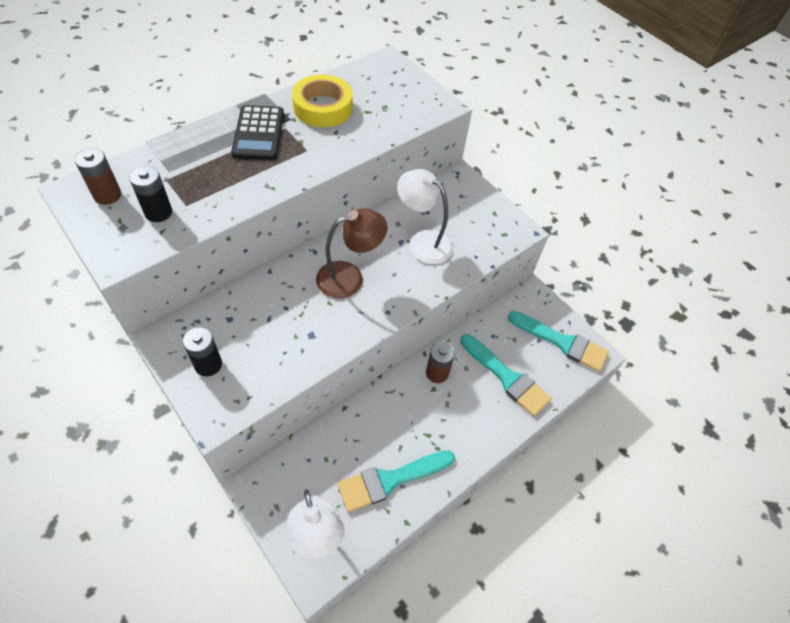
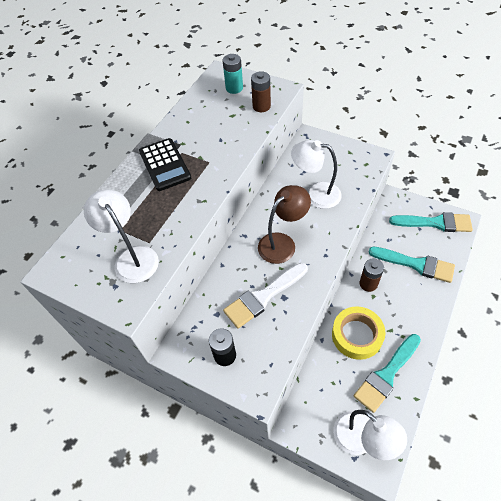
camera: 15 degrees left, 0 degrees up
(107, 195) = (82, 262): brown battery -> brown battery (261, 106)
(158, 212) = (132, 257): black battery -> white lamp
(289, 324) = (263, 297): none -> white brush
(323, 107) = (198, 125): yellow tape -> yellow tape (357, 335)
(390, 83) = (234, 88): none -> turquoise battery

